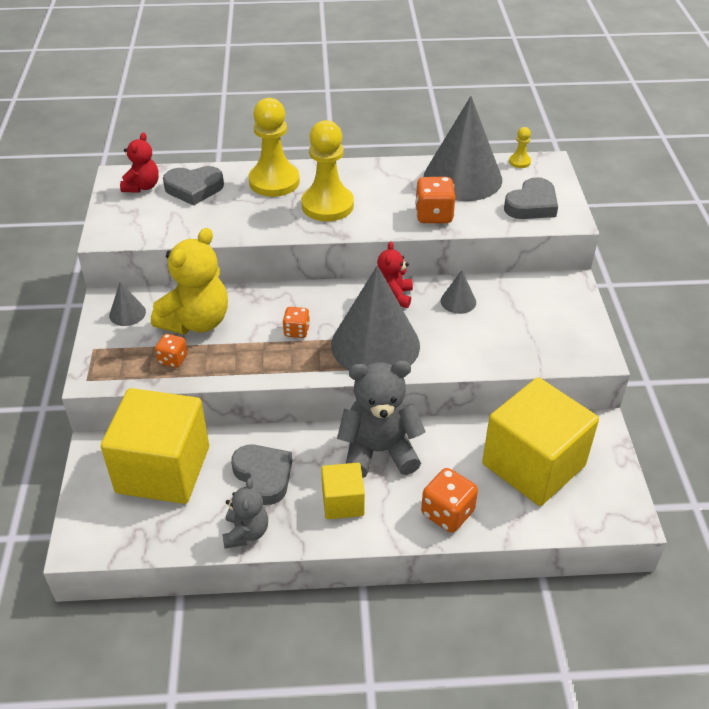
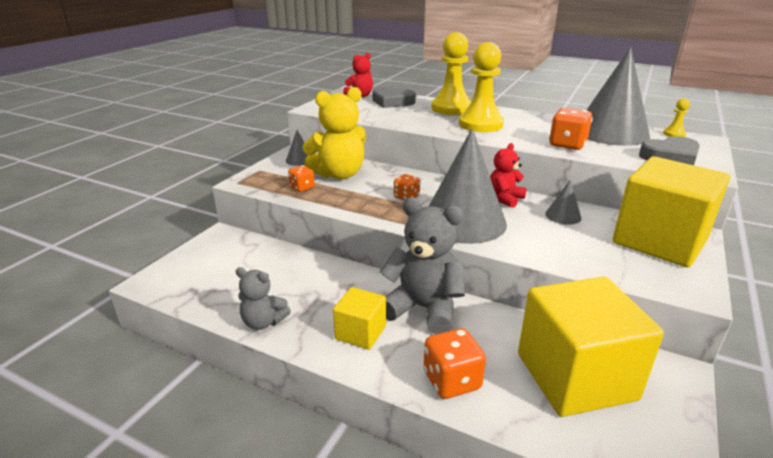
camera: 30 degrees right, 15 degrees down
(163, 469) = (248, 260): yellow cube -> yellow cube (659, 241)
(246, 532) = (263, 322): grey teddy bear -> grey teddy bear turned 75 degrees clockwise
(264, 476) = (314, 290): grey heart -> none

